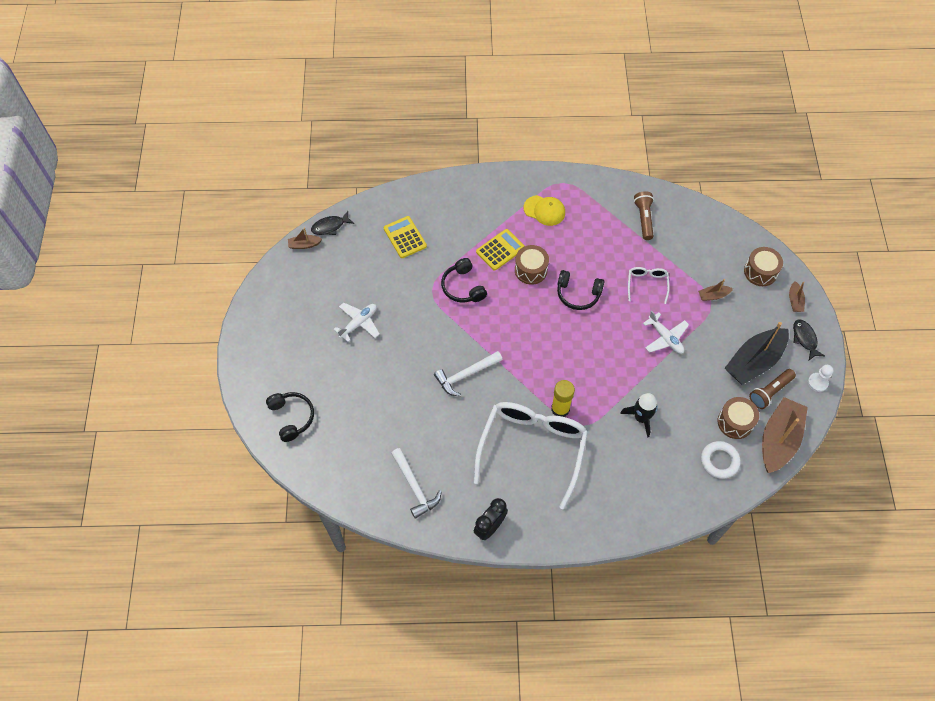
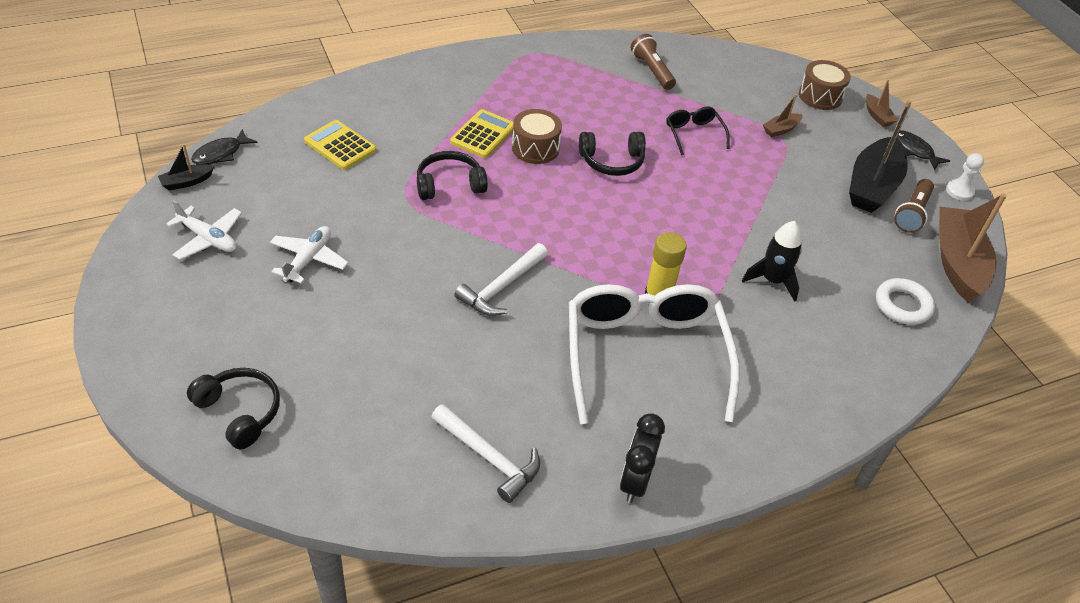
camera: 25 degrees left, 15 degrees down
(304, 245) = (187, 182): brown boat -> black boat
(463, 287) = (449, 184): black headphones -> black headphones turned 120 degrees clockwise
(544, 210) = (522, 84): yellow cap -> none
(647, 284) = (694, 134): white glasses -> black glasses
(665, 338) = (750, 184): white plane -> white plane (208, 238)
(735, 422) = (893, 256): brown drum -> none

